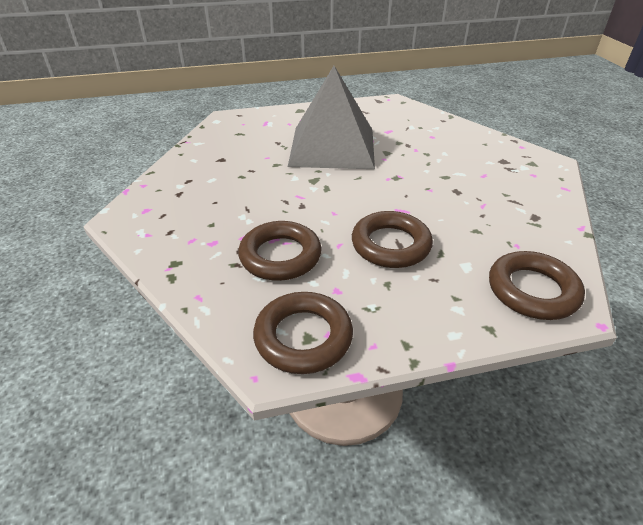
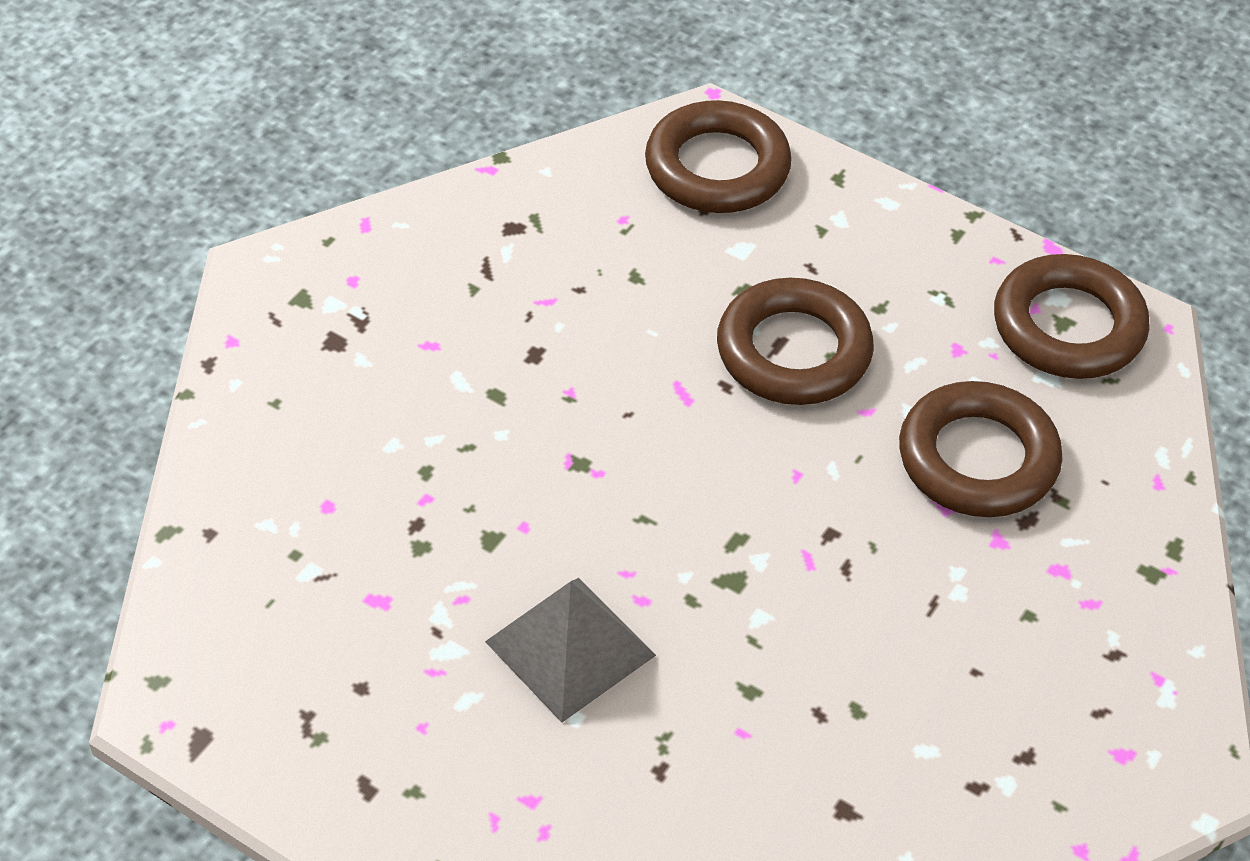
camera: 135 degrees left, 10 degrees up
(332, 147) = (570, 648): grey pyramid -> grey pyramid, size x0.51

